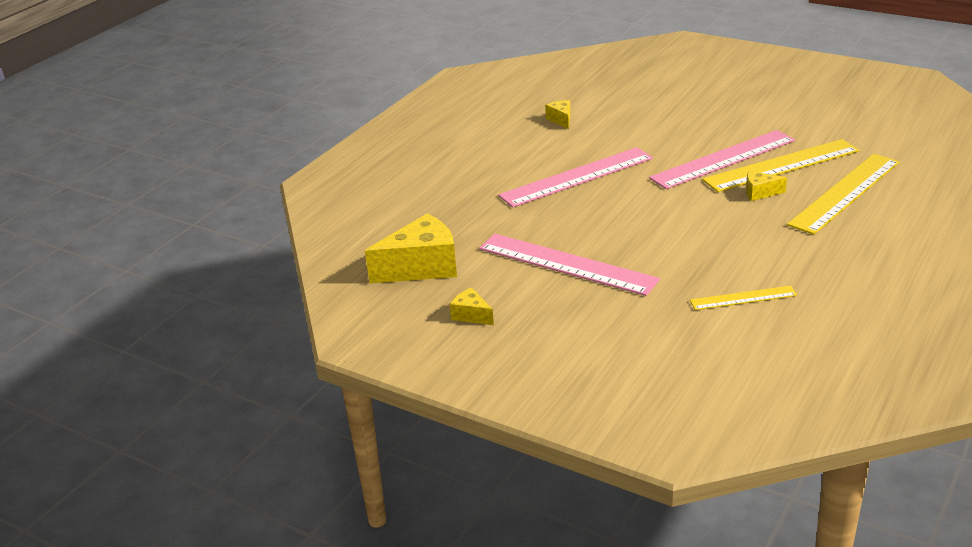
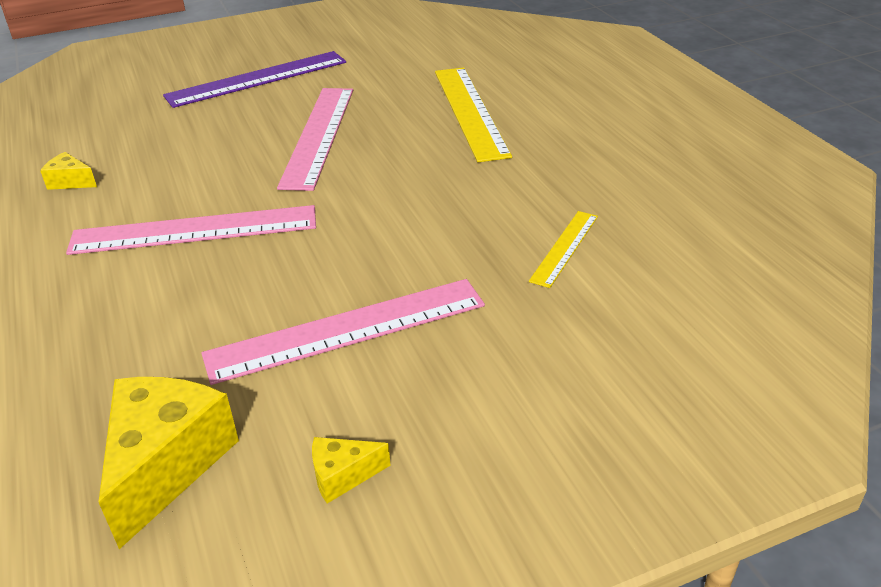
camera: 55 degrees left, 5 degrees up
(577, 177) = (194, 230): pink ruler -> pink ruler turned 75 degrees clockwise
(749, 105) = (257, 79): none -> purple ruler
(760, 193) = (404, 147): yellow cheese -> none
(781, 165) = (380, 115): yellow ruler -> none

